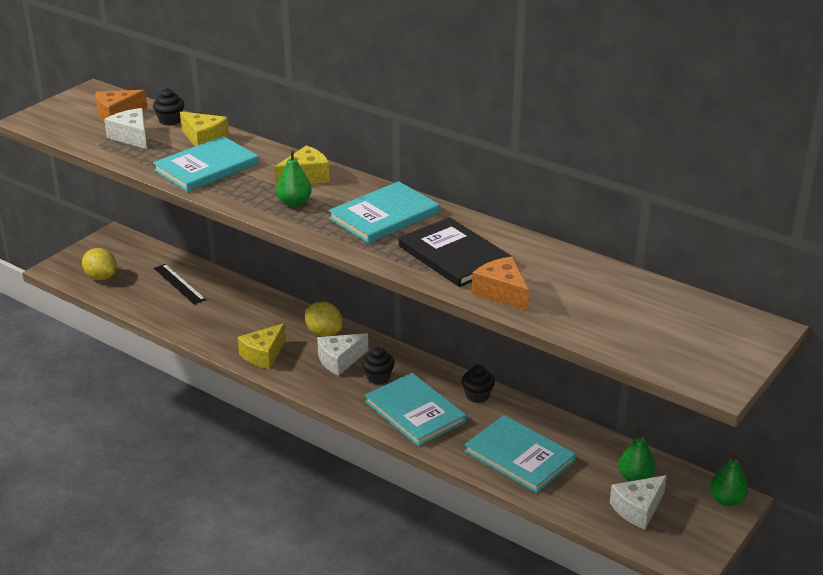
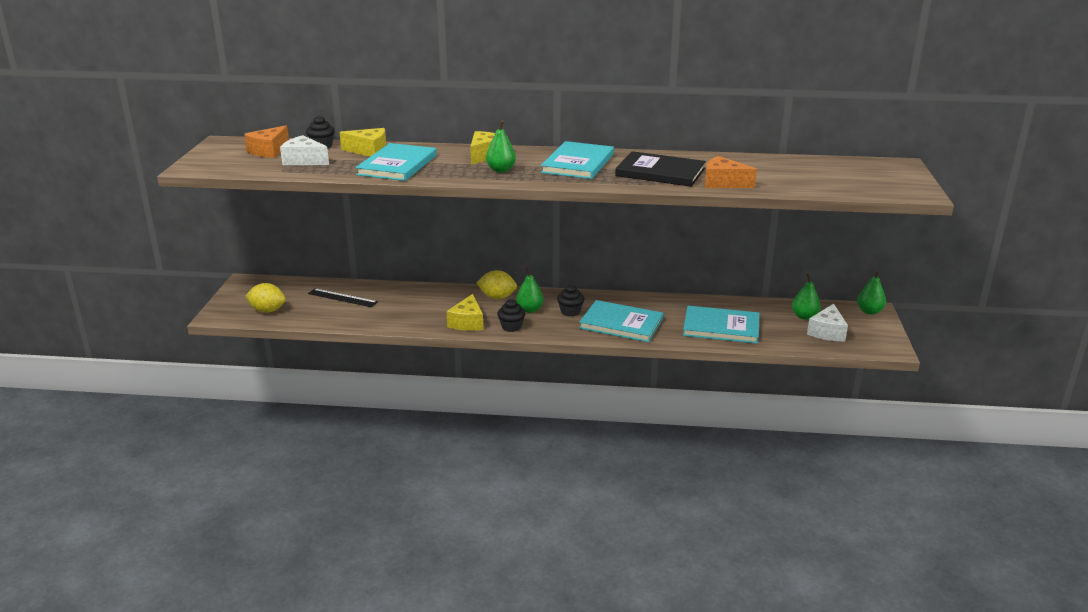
camera: 30 degrees left, 5 degrees down
(340, 360) = (529, 310): white cheese -> green pear
(477, 395) = (651, 302): black cupcake -> black cupcake (511, 327)

